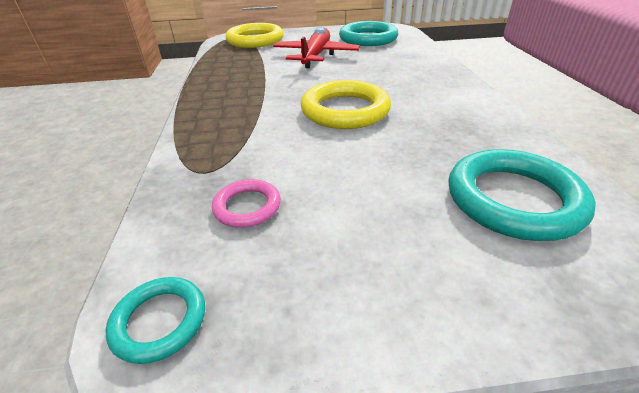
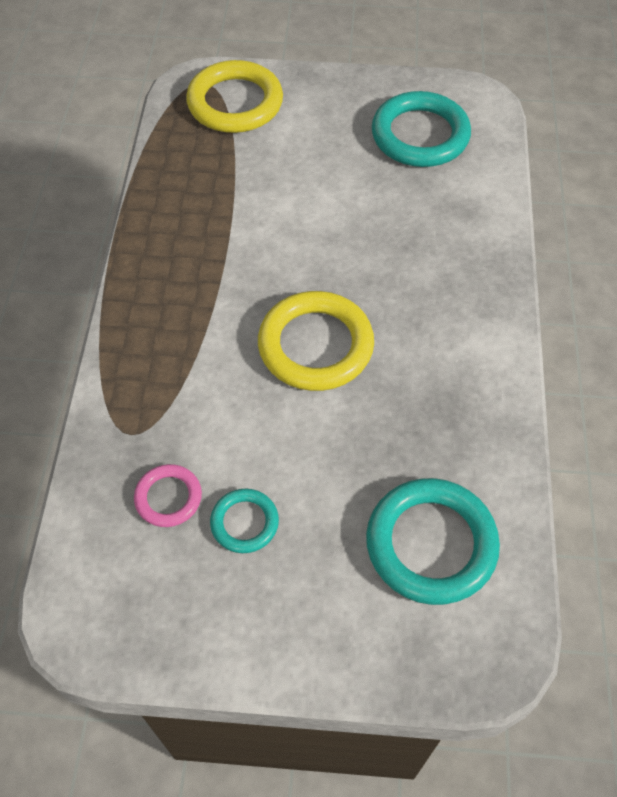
camera: 10 degrees right, 20 degrees up
(159, 321) = (85, 610): turquoise ring -> turquoise ring (244, 523)
(316, 56) = (318, 182): red plane -> none

